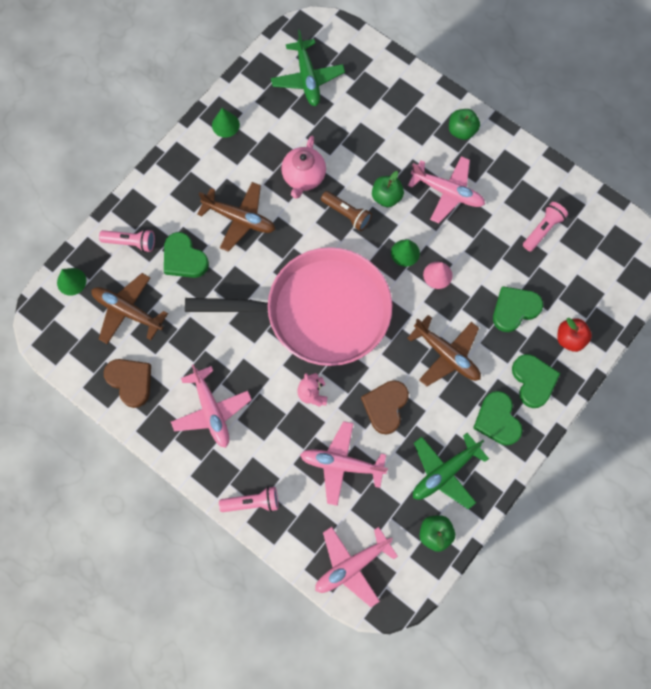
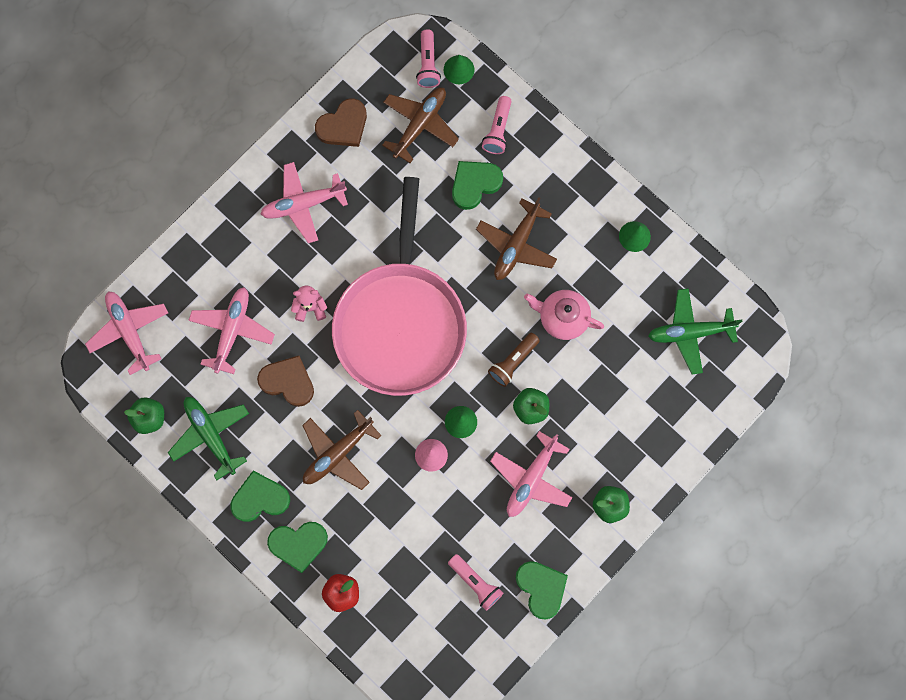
camera: 95 degrees right, 5 degrees up
(252, 502) = (204, 239): pink flashlight -> pink flashlight (428, 64)
(514, 309) = (382, 536): green heart -> green heart (541, 588)

